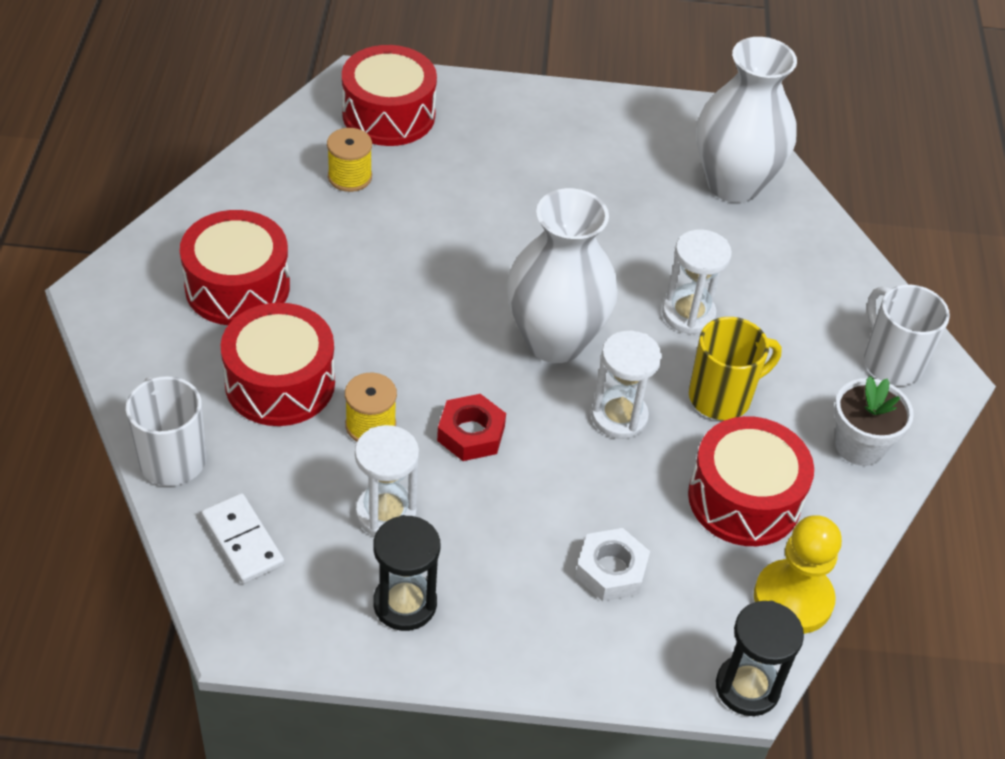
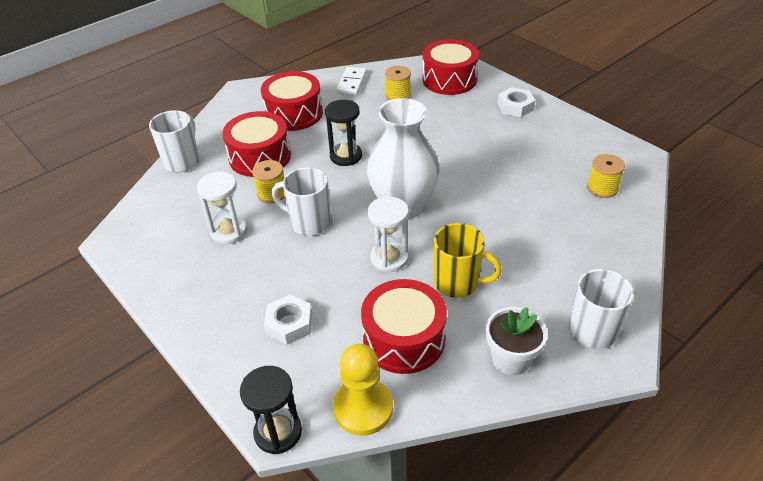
camera: 50 degrees right, 5 degrees down
(243, 541) = (163, 206): white domino -> white domino (352, 83)
(405, 604) = (184, 272): black hourglass -> black hourglass (346, 156)
(471, 434) = (309, 222): red nut -> white mug
(520, 116) = (515, 107): none -> white nut
(688, 314) = (491, 234): white hourglass -> none
(733, 184) = (602, 188): white vase -> yellow spool

